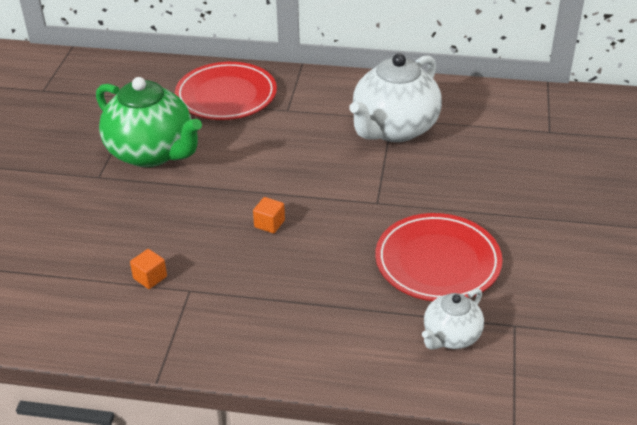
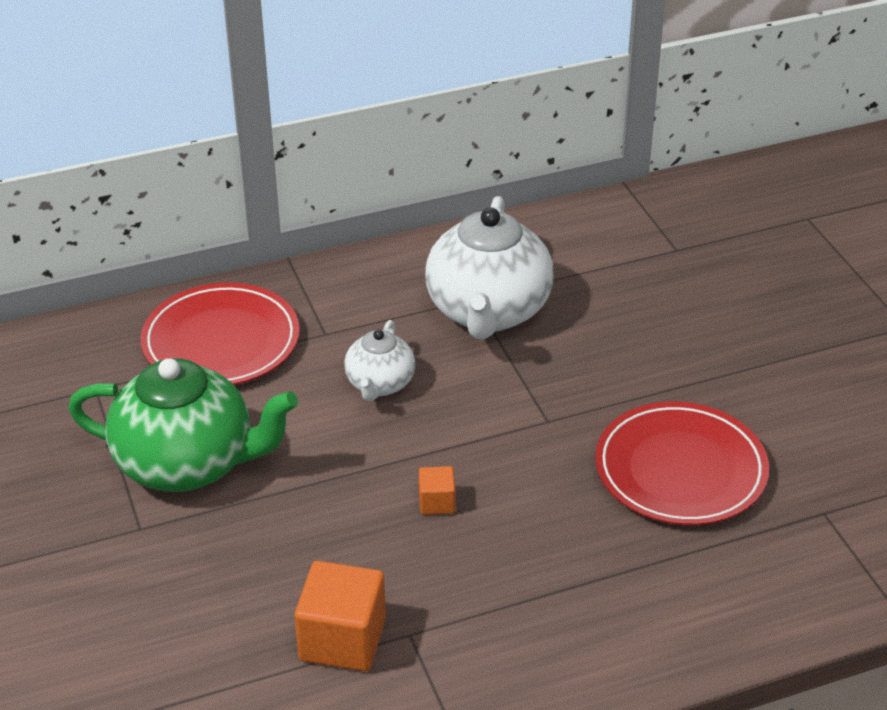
camera: 30 degrees left, 0 degrees up
(150, 277) = (342, 639): orange cube -> orange cube, size x1.96
(451, 336) = (767, 557): white teapot -> white teapot (380, 384)

